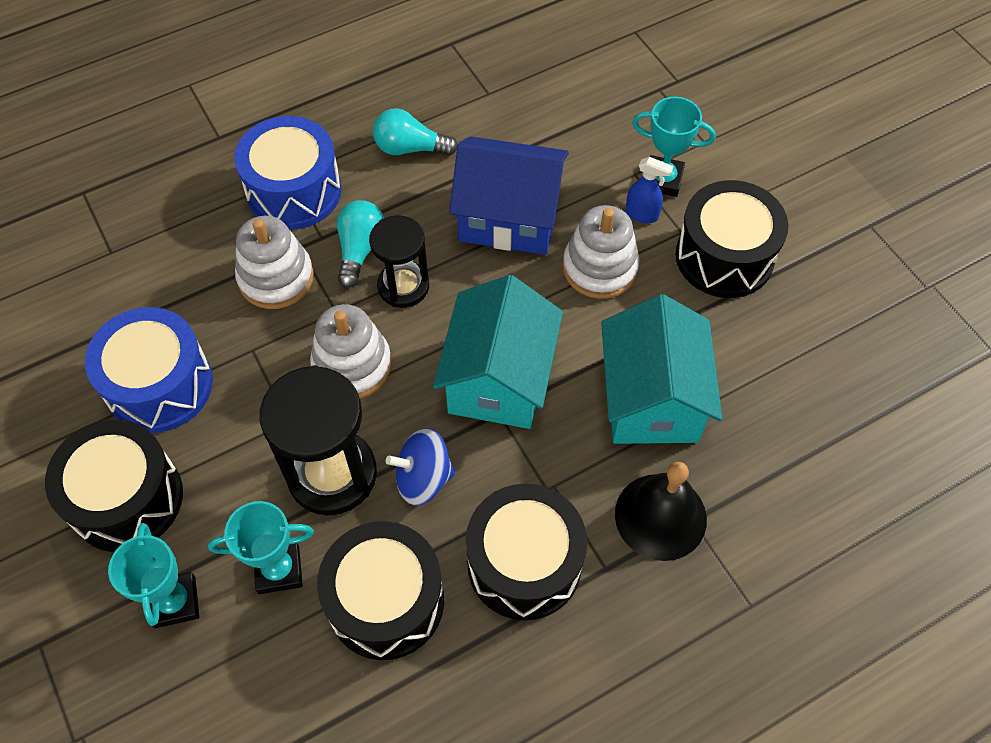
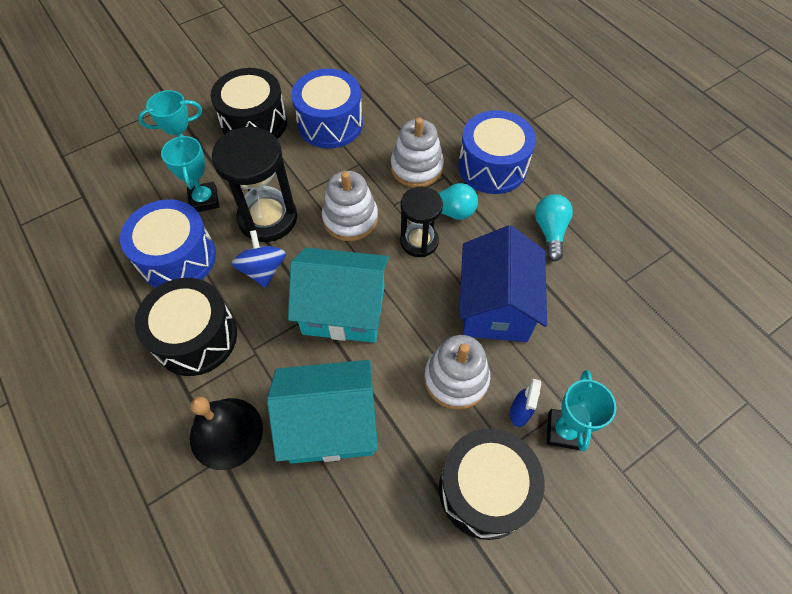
camera: 85 degrees right, 0 degrees up
(386, 601) = (177, 258): black drum -> blue drum

